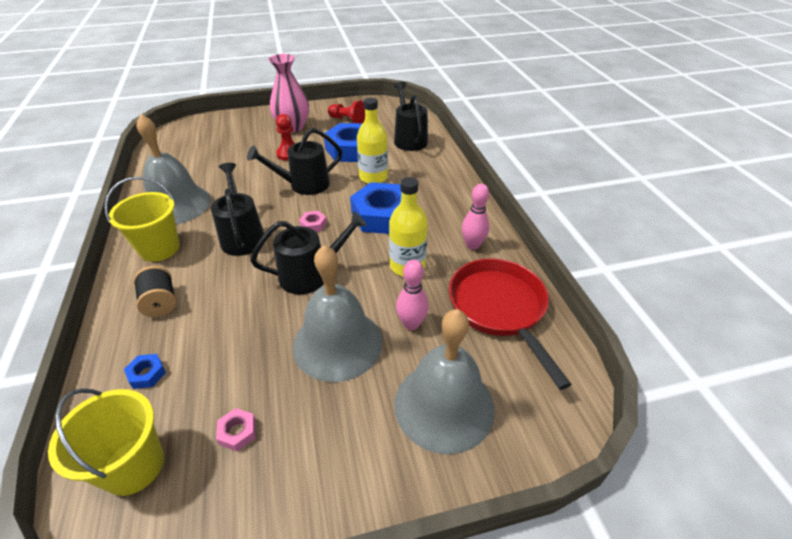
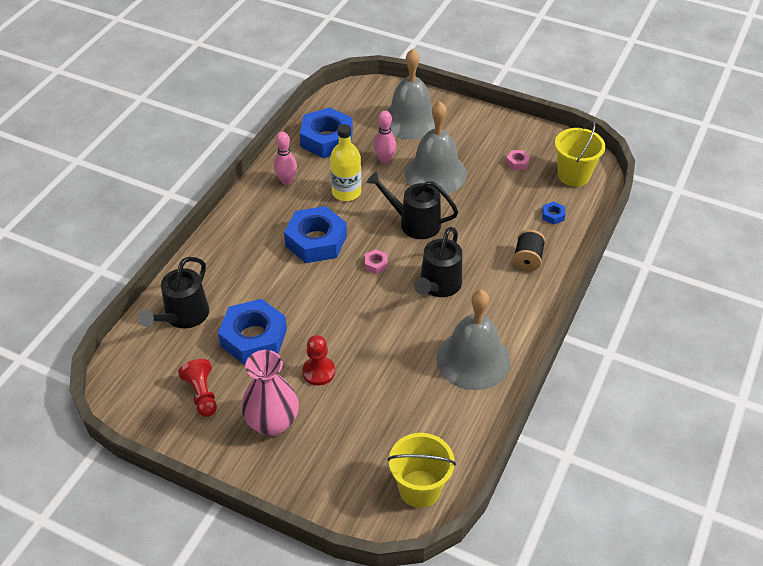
camera: 140 degrees left, 5 degrees up
(159, 248) = (509, 311): yellow bucket -> yellow bucket (420, 489)
(304, 185) = (344, 314): black watering can -> none
(373, 177) = (277, 285): yellow bottle -> none
(499, 309) = (327, 139): red pan -> blue nut

